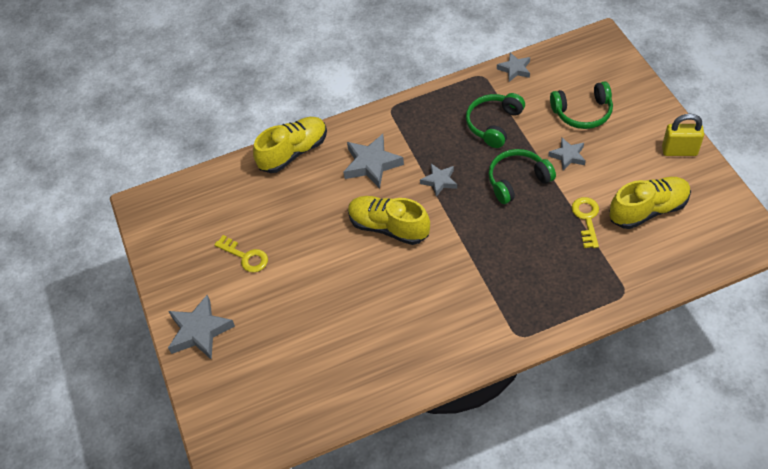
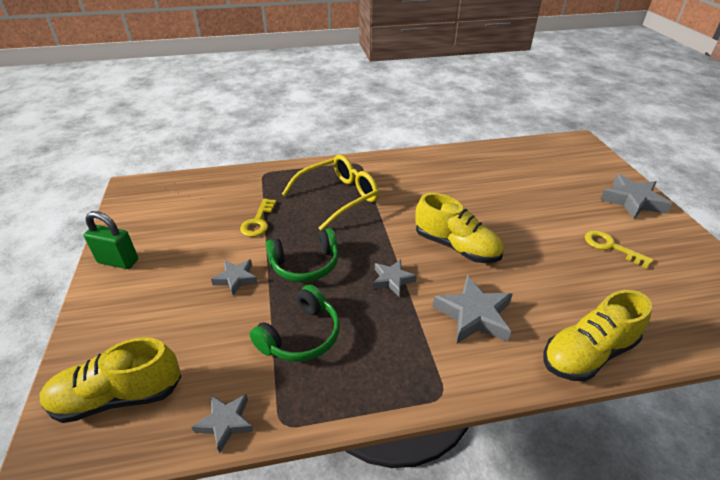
camera: 175 degrees left, 15 degrees down
(520, 270) = (338, 197): none -> yellow glasses
(582, 112) = (181, 327): green headphones -> none
(648, 210) = (198, 218): yellow shoe -> yellow shoe (118, 397)
(679, 151) = (118, 261): yellow padlock -> green padlock

